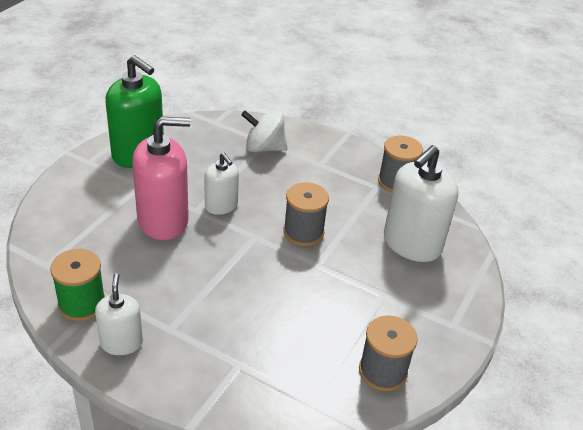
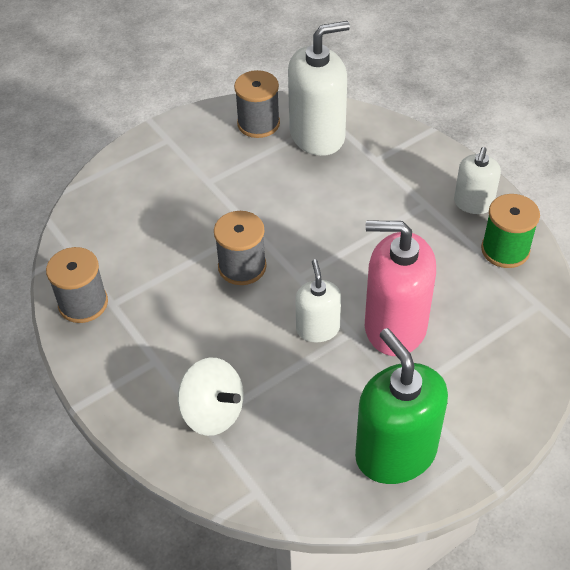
camera: 150 degrees left, 10 degrees up
(412, 244) = (136, 221): white soap dispenser -> white soap dispenser (317, 135)

